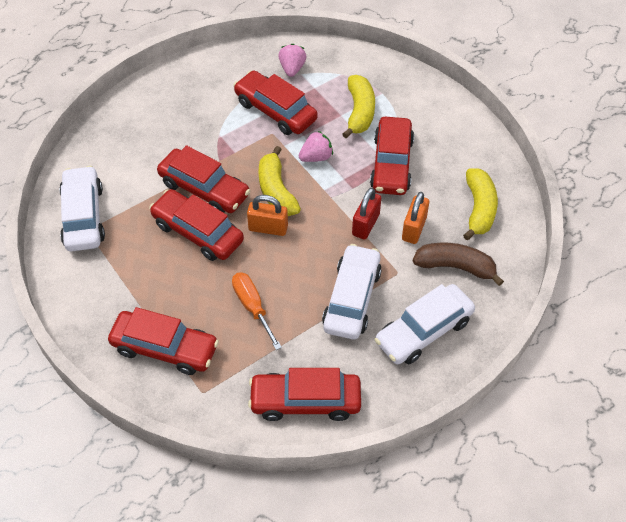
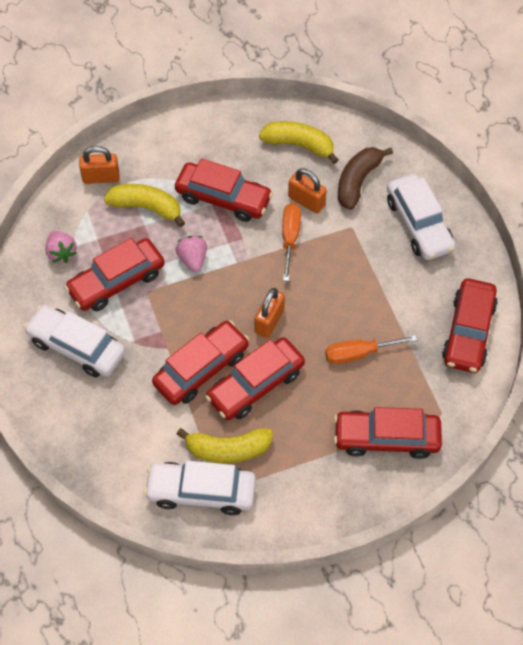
camera: 75 degrees left, 5 degrees up
(165, 348) = (386, 438): red car -> red car turned 120 degrees counterclockwise
(276, 191) = (225, 304): yellow banana -> yellow banana (228, 449)
(292, 68) = (61, 253): pink strawberry -> pink strawberry turned 135 degrees counterclockwise
(352, 299) = (371, 270): white car -> white car (76, 347)
(365, 224) = (290, 238): red padlock -> orange screwdriver
(379, 74) = (101, 177): none -> orange padlock

